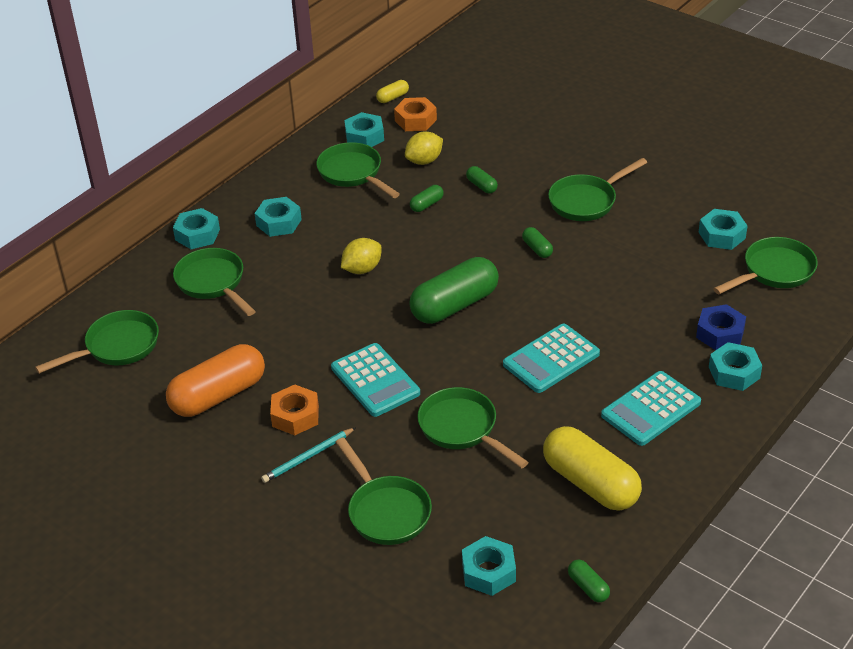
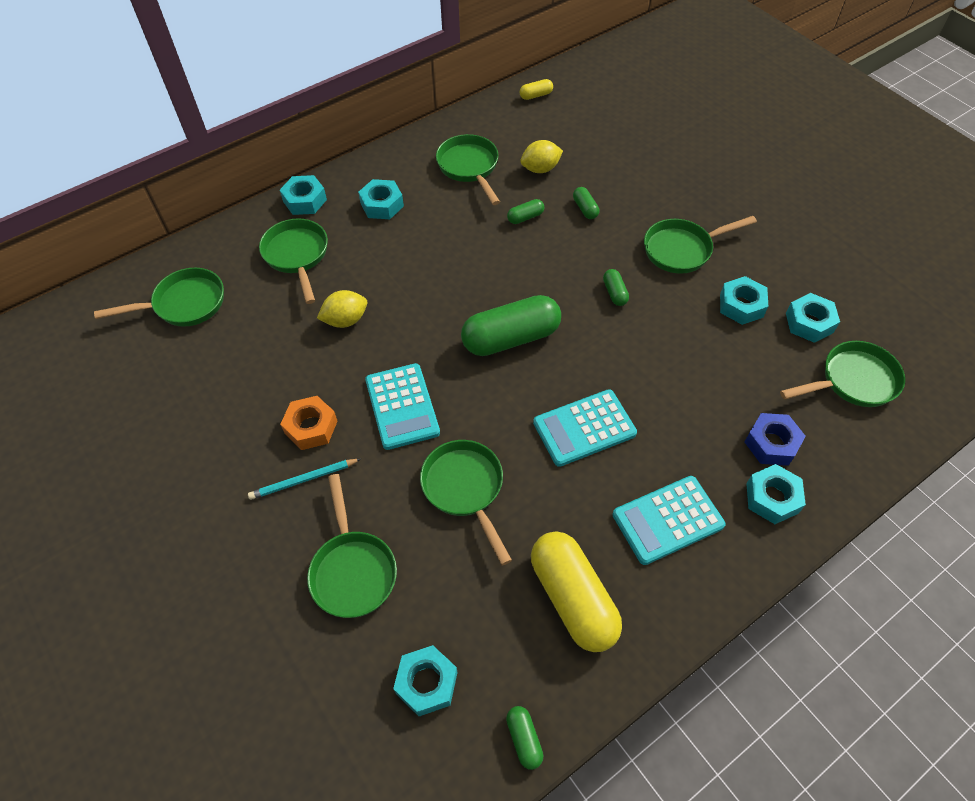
camera: 15 degrees right, 15 degrees up
(218, 395) = (250, 383): orange capsule -> none
(362, 269) = (438, 274): yellow lemon -> yellow lemon (345, 320)
(364, 136) = (495, 131): turquoise nut -> turquoise nut (741, 305)
(415, 120) = (548, 123): orange nut -> none

